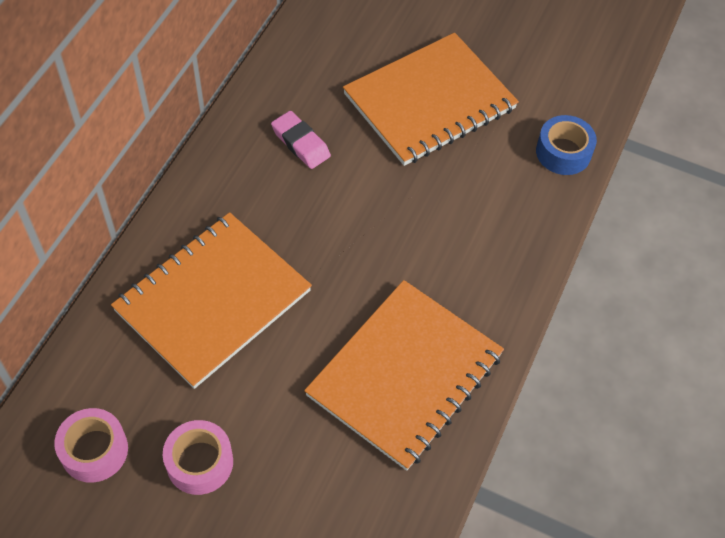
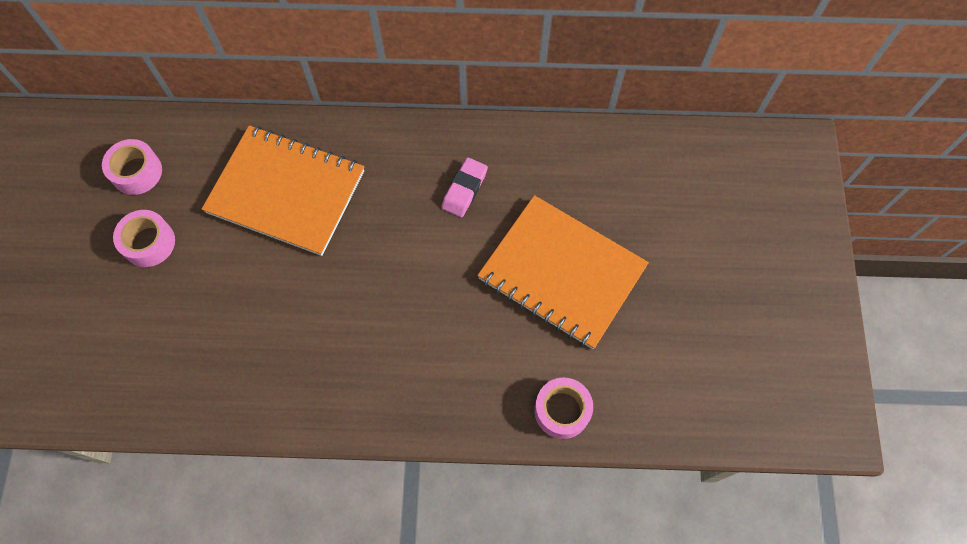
camera: 70 degrees right, 10 degrees up
(405, 375) = (272, 358): orange notebook -> none
(563, 152) = (562, 410): blue tape -> pink tape

